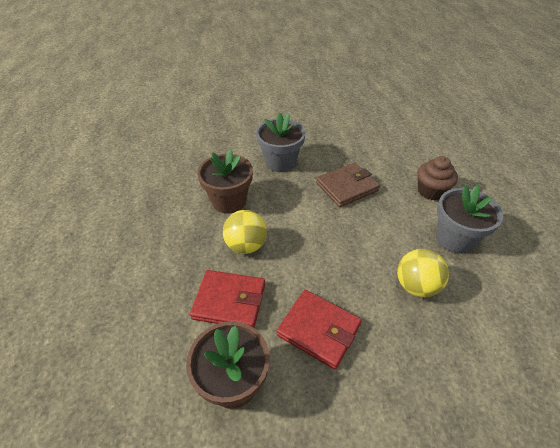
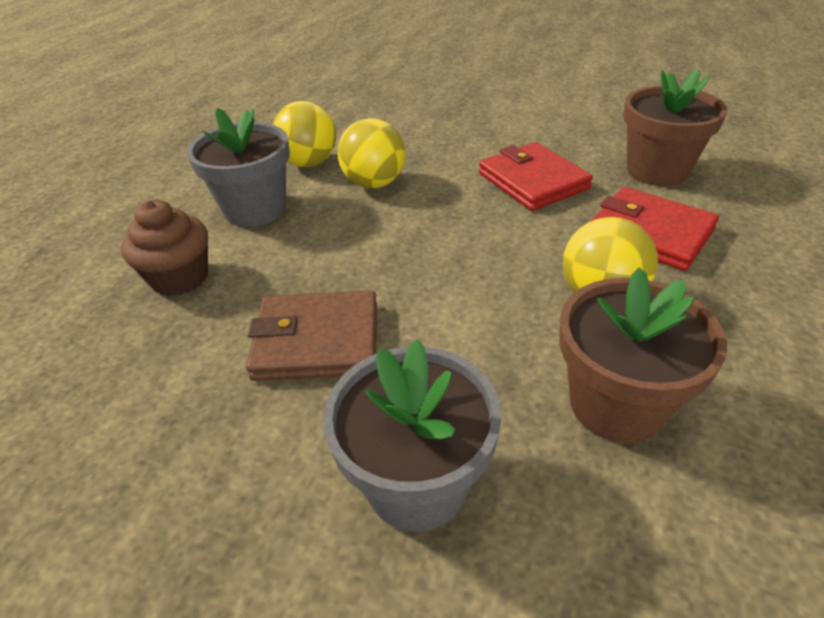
camera: 150 degrees left, 5 degrees down
(479, 291) = (309, 163): none -> yellow ball

